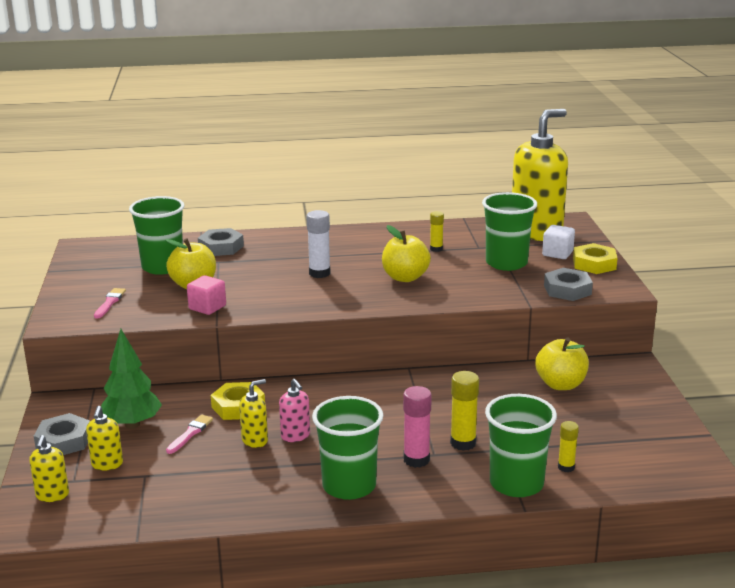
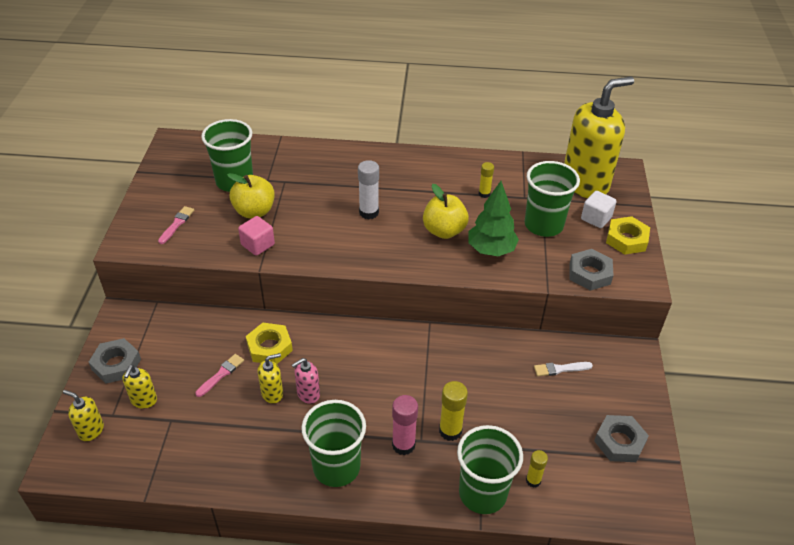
camera: 10 degrees right, 20 degrees up
(52, 495) = (91, 430): yellow soap dispenser -> yellow soap dispenser turned 105 degrees clockwise
(132, 424) = (176, 353): green tree -> green tree (491, 250)
(221, 247) = (292, 161): grey nut -> grey nut (619, 442)
(295, 436) = (308, 394): pink soap dispenser -> pink soap dispenser turned 75 degrees clockwise
(560, 384) = (560, 369): yellow apple -> white brush

